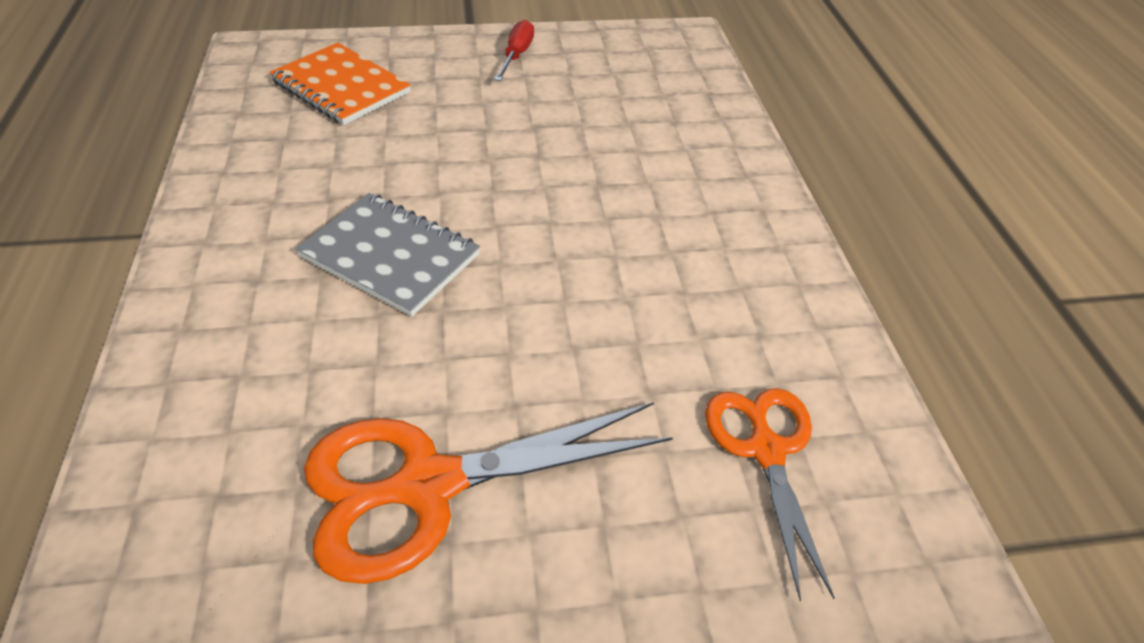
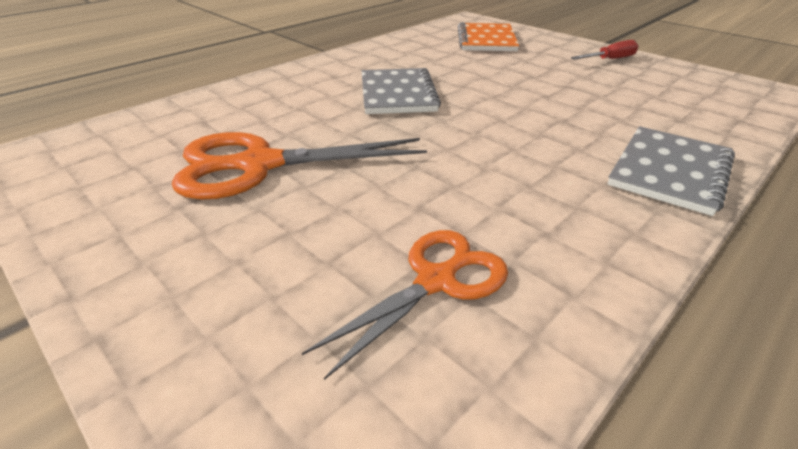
camera: 55 degrees right, 10 degrees down
(428, 485) = (260, 165): orange scissors -> orange scissors turned 45 degrees counterclockwise
(742, 196) = (670, 171): none -> grey notebook

